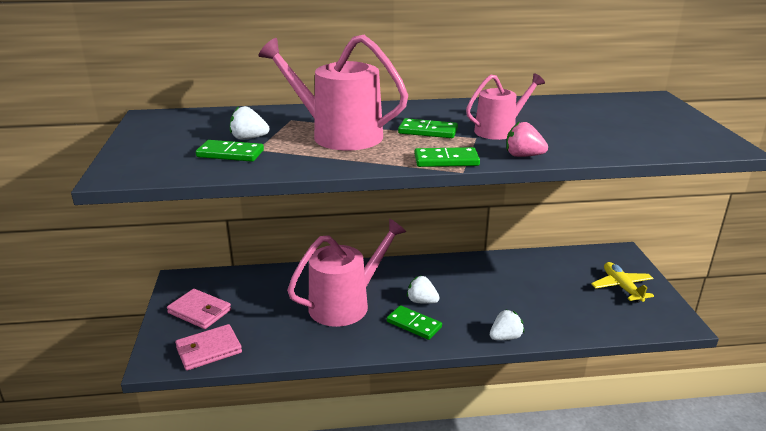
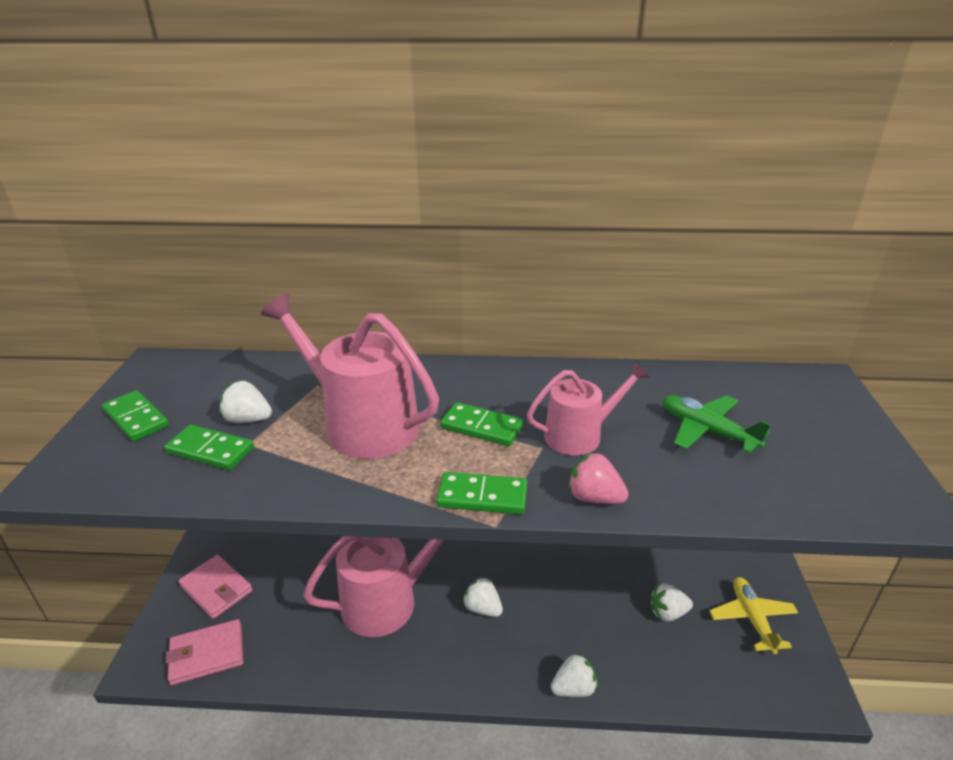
camera: 10 degrees right, 5 degrees up
(414, 324) = (462, 647): green domino -> green domino (136, 418)
(561, 290) = (667, 613): none -> white strawberry
(585, 123) = (707, 430): none -> green plane

